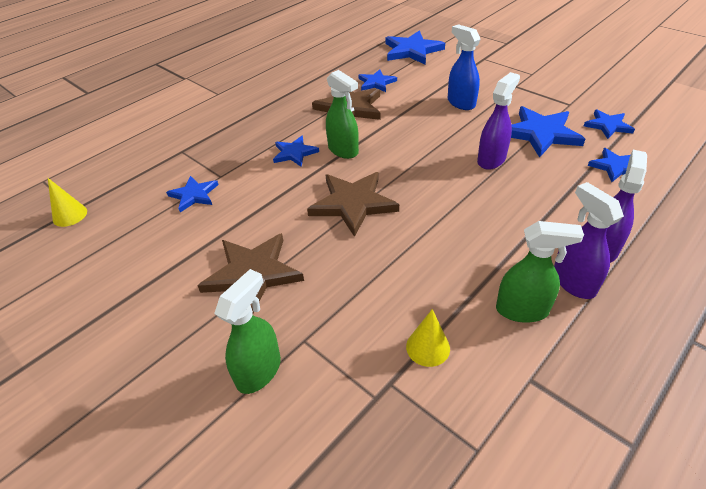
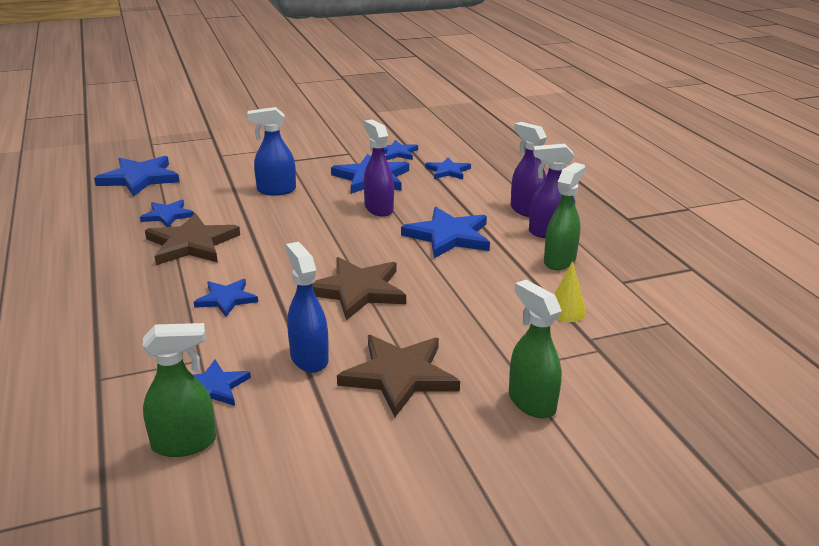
camera: 65 degrees left, 15 degrees down
(70, 215) = (114, 512): yellow cone -> none
(248, 219) = (309, 358): none -> blue spray bottle
(343, 150) = (264, 270): green spray bottle -> green spray bottle (184, 444)
(489, 216) = (448, 236): none -> blue star

